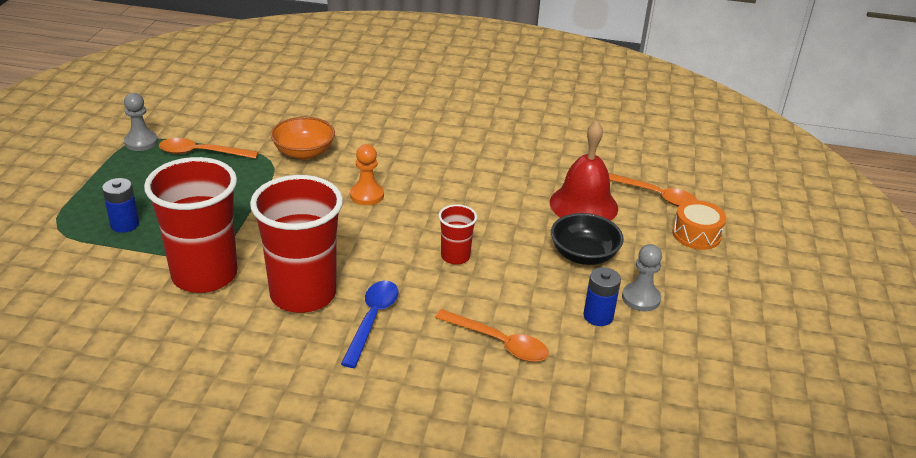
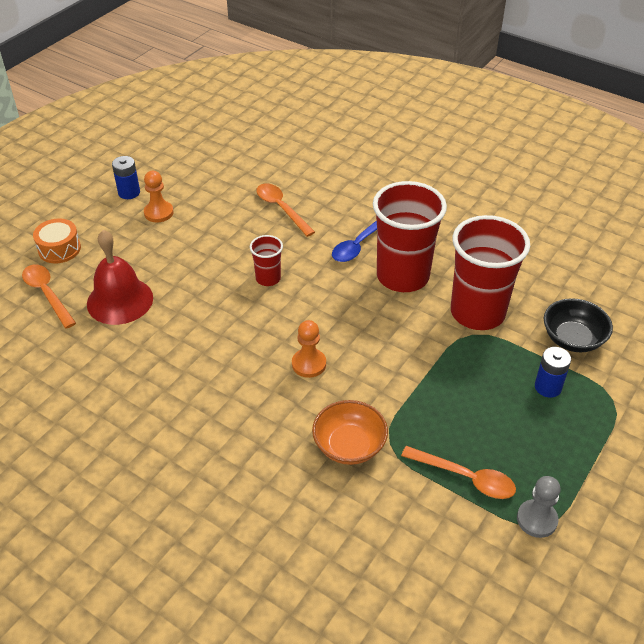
camera: 155 degrees left, 10 degrees up
(583, 255) = (166, 254): black bowl -> black bowl (572, 339)
(598, 316) = (200, 209): blue battery -> blue battery (129, 192)
(641, 298) = (158, 213): grey pawn -> orange pawn

